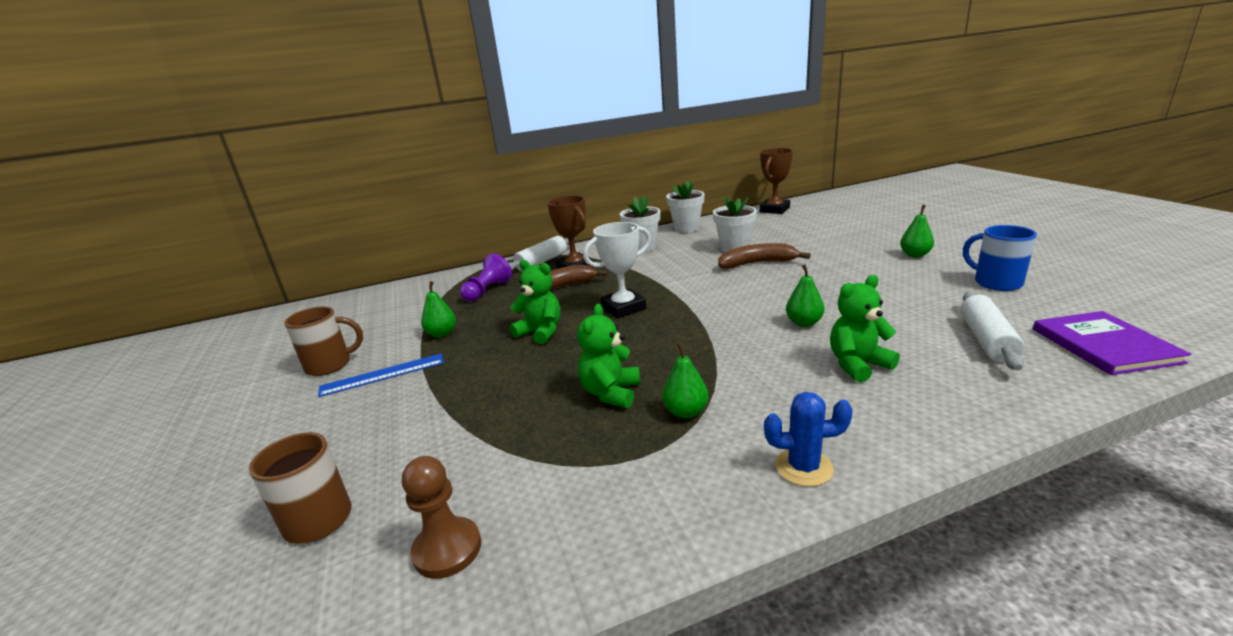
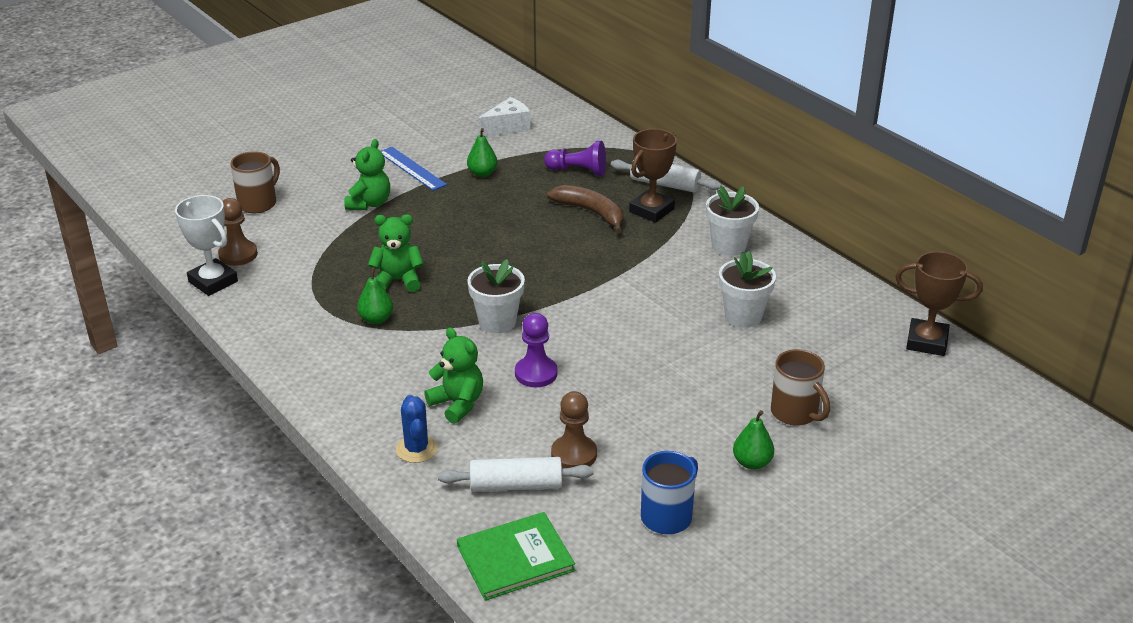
camera: 70 degrees right, 10 degrees up
(330, 365) = (423, 139): brown mug -> brown mug (795, 413)
(373, 318) = (507, 127): none -> white cheese
(541, 332) = (494, 224): green teddy bear -> green teddy bear (369, 203)
(623, 308) = (552, 261): white trophy -> white trophy (213, 281)
(686, 228) = (814, 270): white flower pot -> white flower pot (497, 322)
(757, 263) = (693, 337): brown banana -> none
(803, 467) = (316, 375): blue cactus -> blue cactus (416, 449)
(804, 323) = (536, 373): green pear -> purple pawn
(927, 312) = (574, 454): none -> brown pawn
(1104, 345) = (515, 558): purple book -> green book

